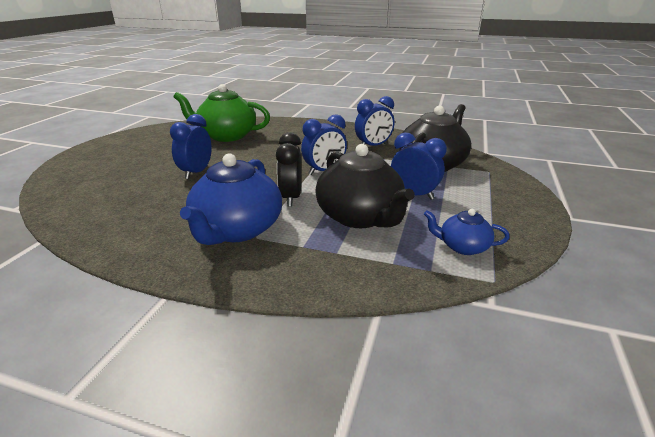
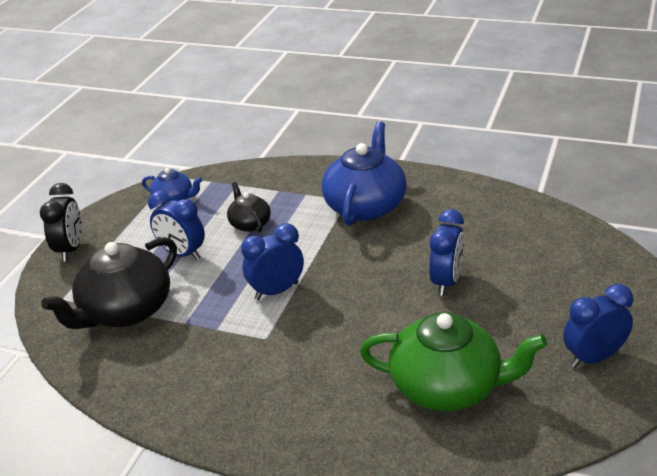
camera: 175 degrees left, 5 degrees up
(291, 198) = (318, 244): black clock -> black clock (70, 249)
(360, 217) = (250, 224): black teapot -> black teapot, size x0.51
(373, 146) = (189, 357): blue clock -> blue clock (594, 358)

